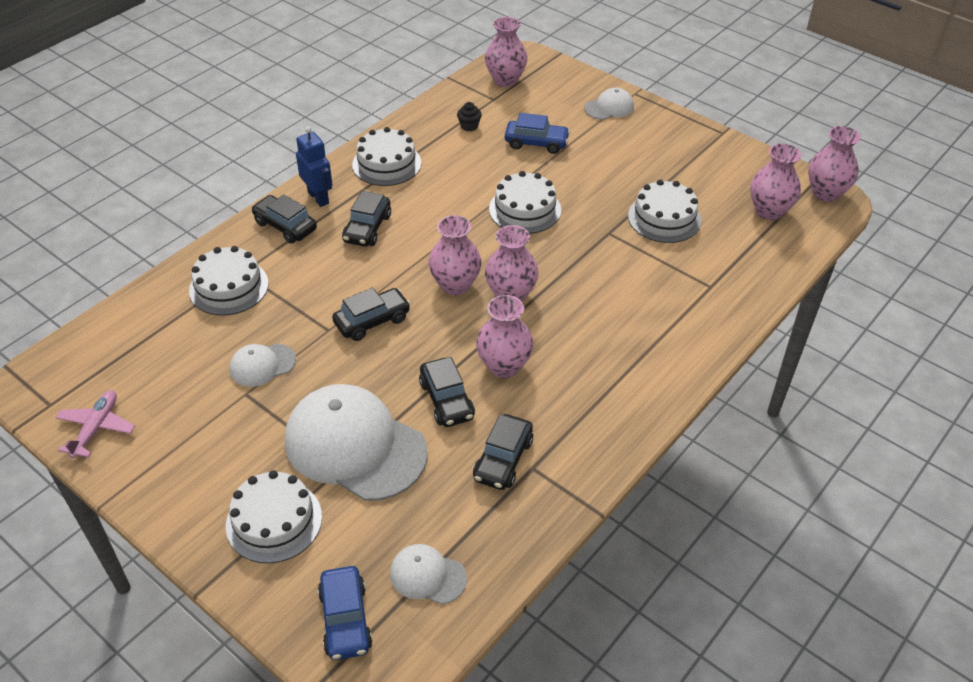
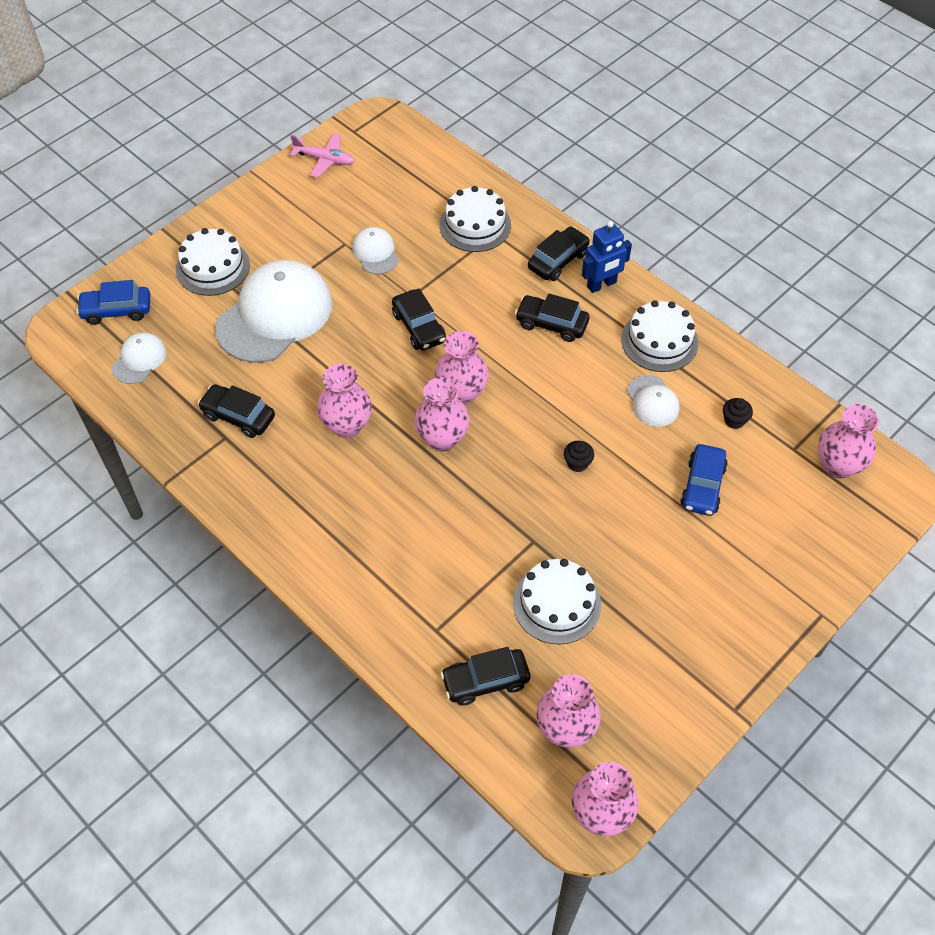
camera: 95 degrees right, 10 degrees up
(447, 400) = (313, 379): black car -> black car (485, 681)
(525, 209) = (577, 463): white cake -> black cupcake
(609, 107) = (785, 577): white cap -> white cap (652, 401)

